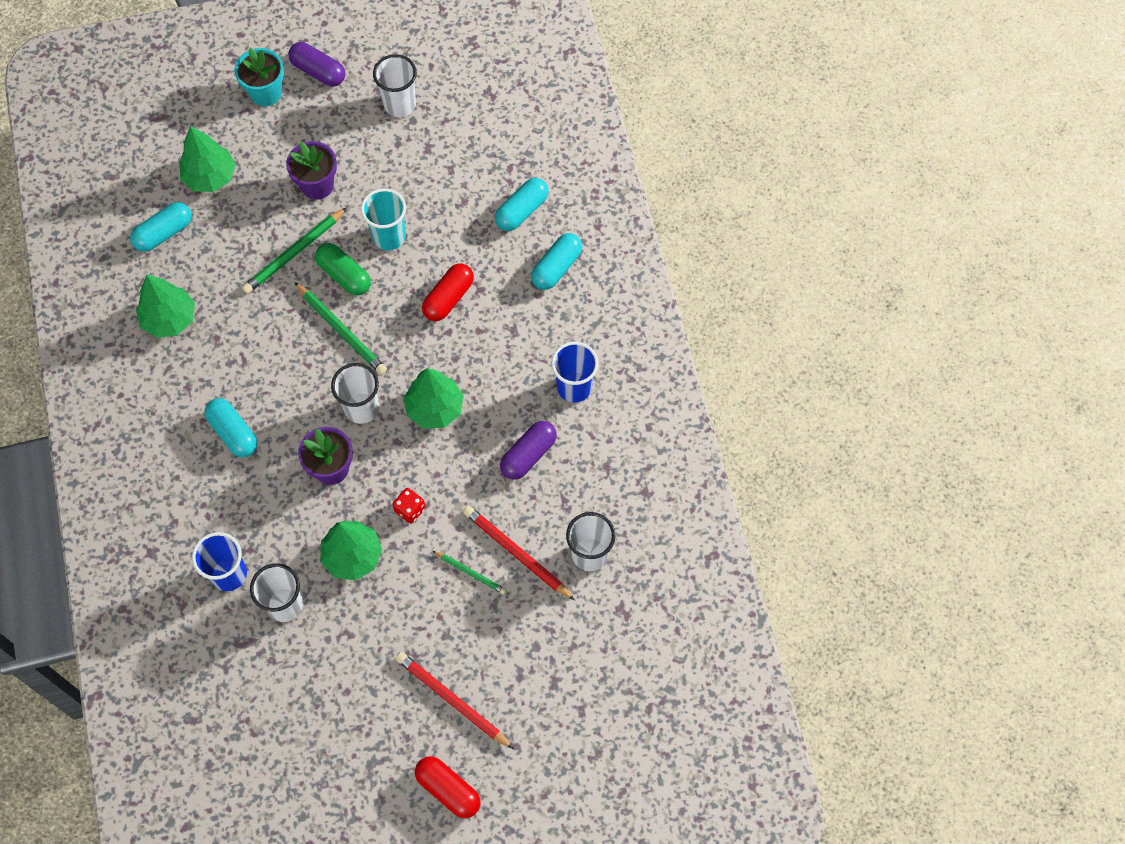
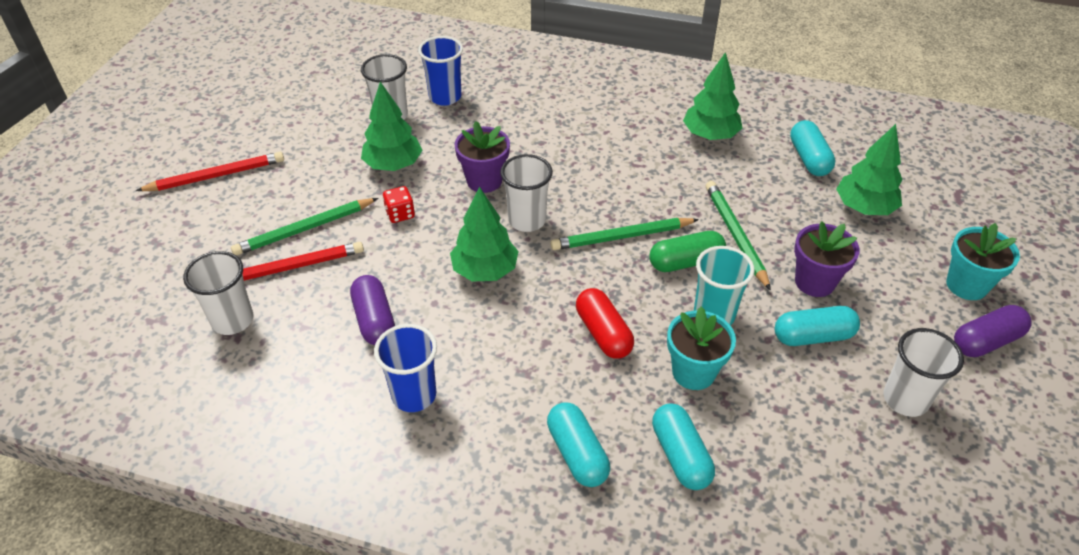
camera: 120 degrees right, 20 degrees down
(233, 433) = (567, 136): turquoise capsule -> turquoise capsule (813, 336)
(448, 789) = (157, 148): red capsule -> none
(450, 229) = (693, 372): none -> turquoise flower pot
(470, 573) = (304, 229): green pencil -> green pencil, size x1.70

